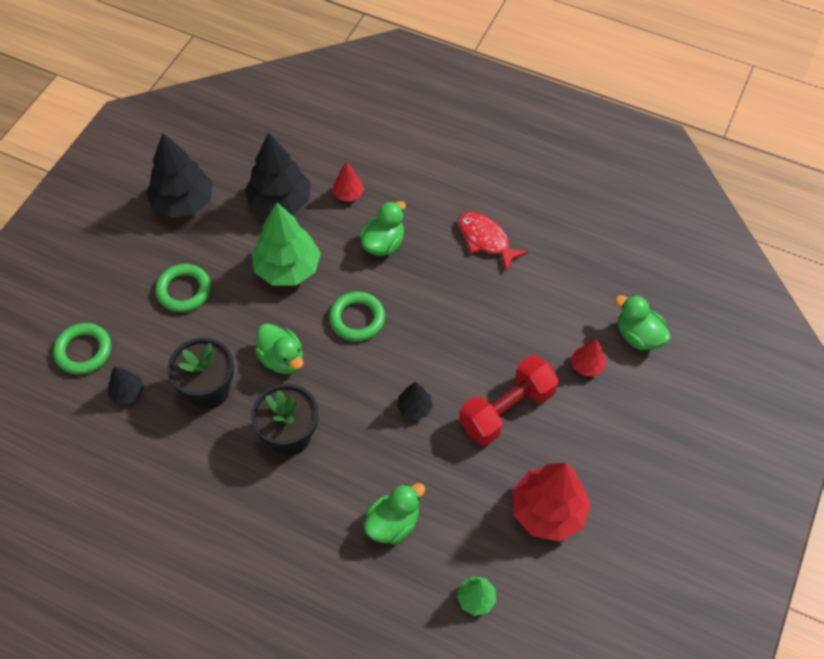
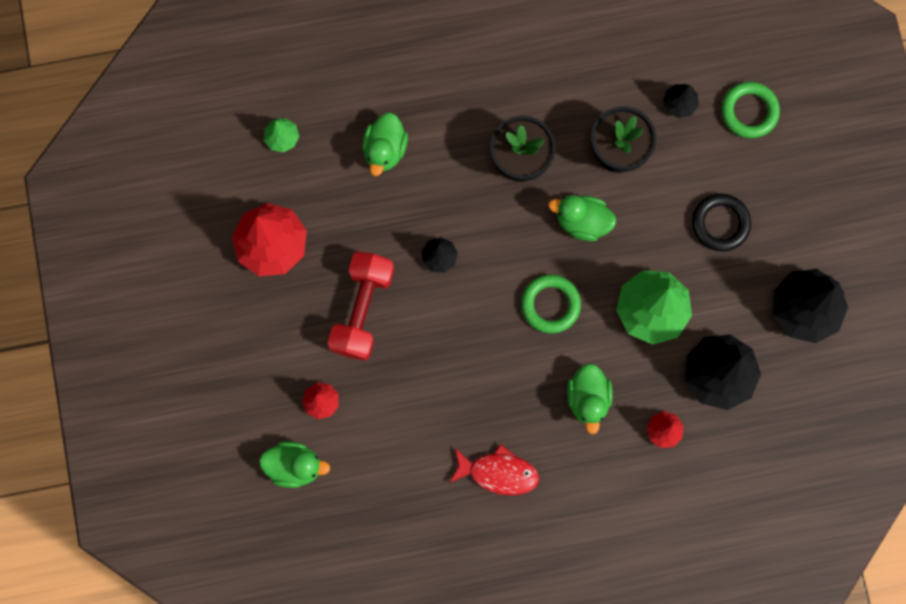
camera: 145 degrees right, 20 degrees up
(184, 290) = (720, 223): green ring -> black ring

